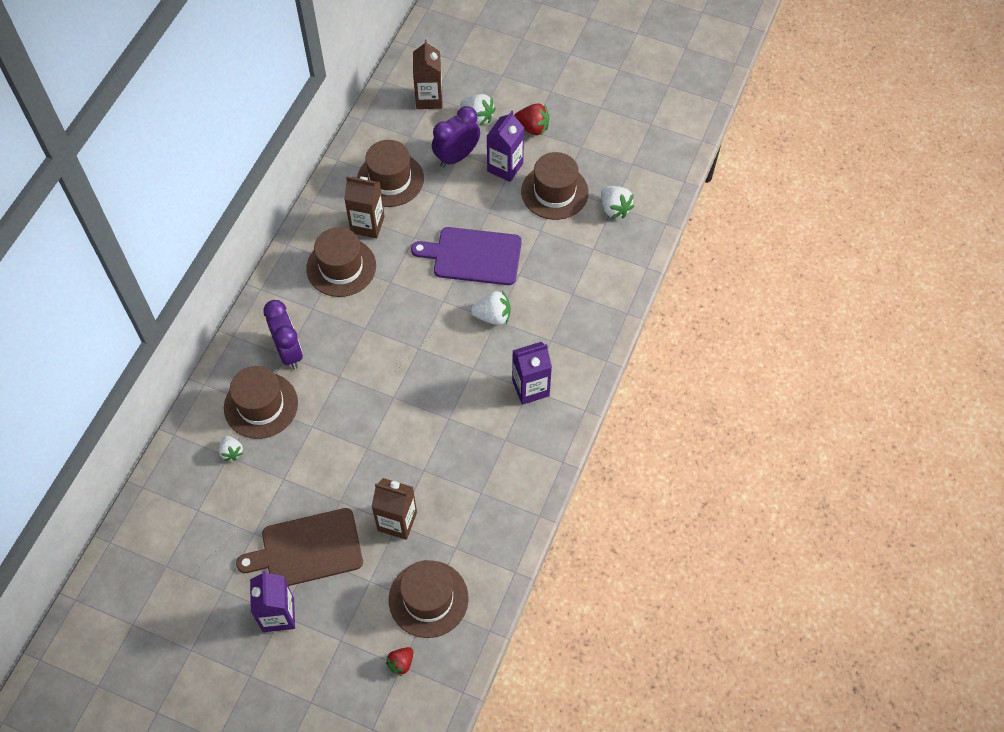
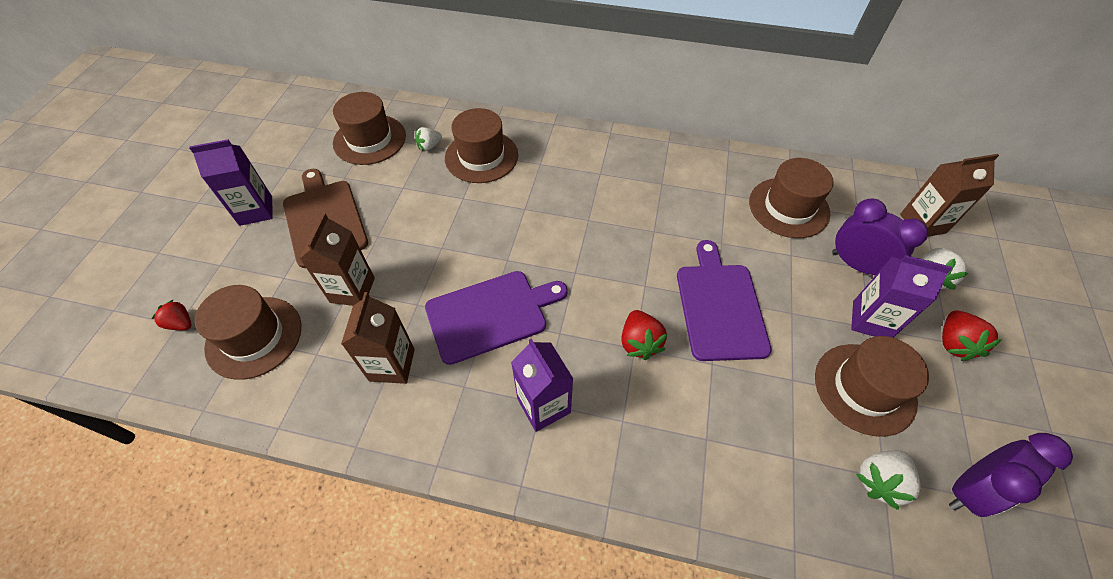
camera: 80 degrees right, 5 degrees down
(289, 351) = (545, 165): purple clock -> purple clock (970, 489)
(341, 267) = (657, 186): brown hat -> brown hat (369, 139)
(367, 225) = (719, 198): brown carton -> brown carton (392, 365)
(446, 415) = (491, 314): none -> purple cutting board
(493, 316) = (639, 343): white strawberry -> red strawberry

